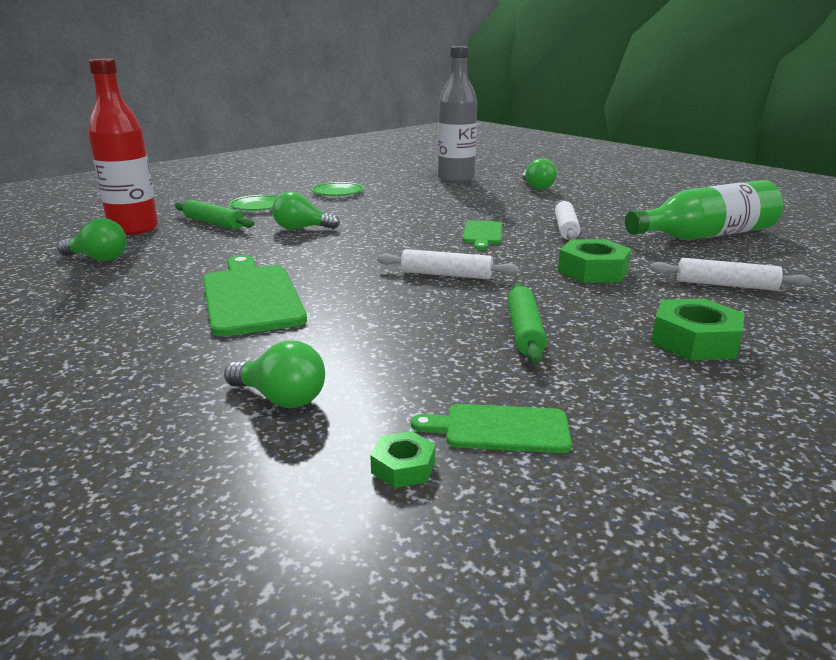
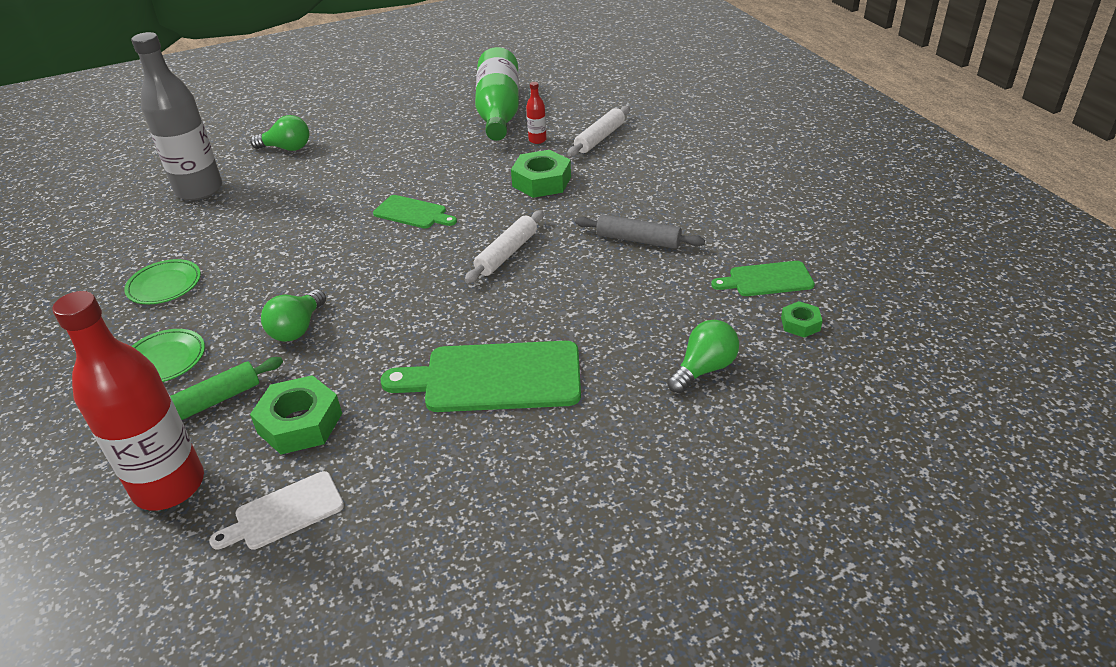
camera: 70 degrees left, 15 degrees up
(98, 258) = (284, 512): green light bulb -> white cutting board
(500, 429) = (767, 280): green cutting board -> green cutting board turned 60 degrees clockwise
(525, 331) = (638, 240): green rolling pin -> grey rolling pin
(565, 229) = (432, 167): white rolling pin -> none
(674, 258) = (537, 140): none -> red bottle
(694, 341) = (680, 179): green nut -> green nut (300, 423)

